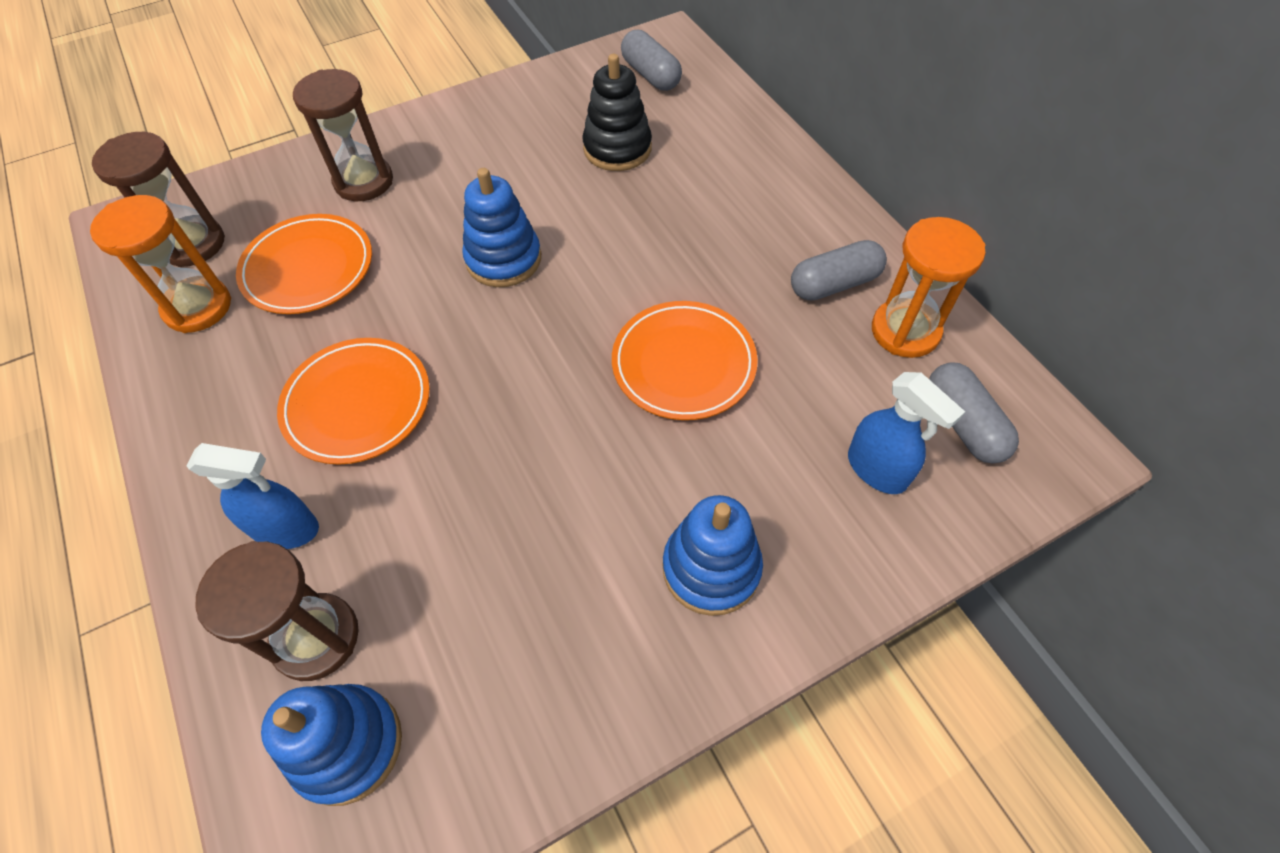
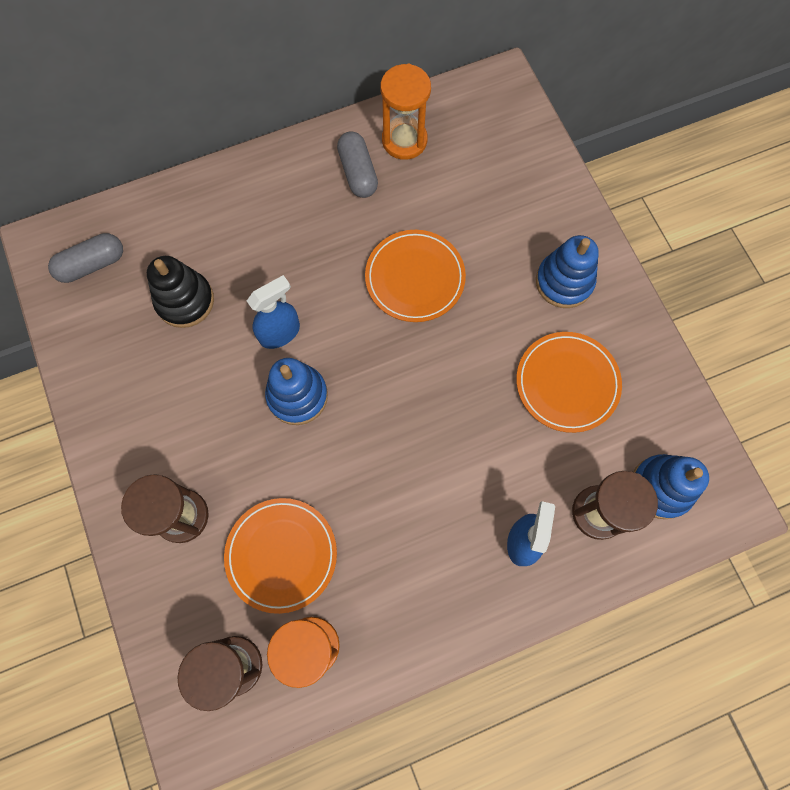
camera: 85 degrees left, 15 degrees up
(357, 403) = (424, 501): orange plate -> orange plate (567, 383)
(877, 470) = (506, 181): blue spray bottle -> blue spray bottle (280, 333)
(963, 423) = (478, 128): grey capsule -> none

